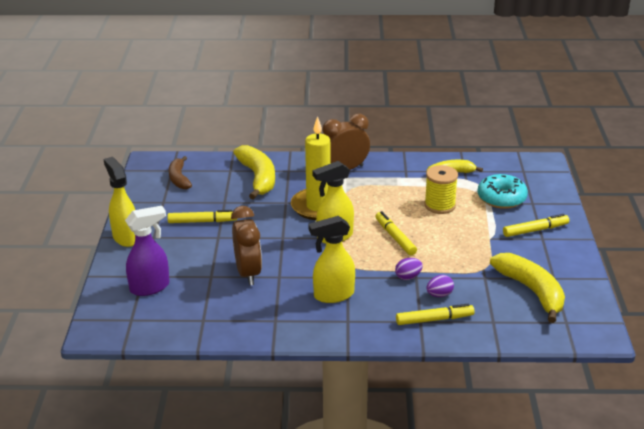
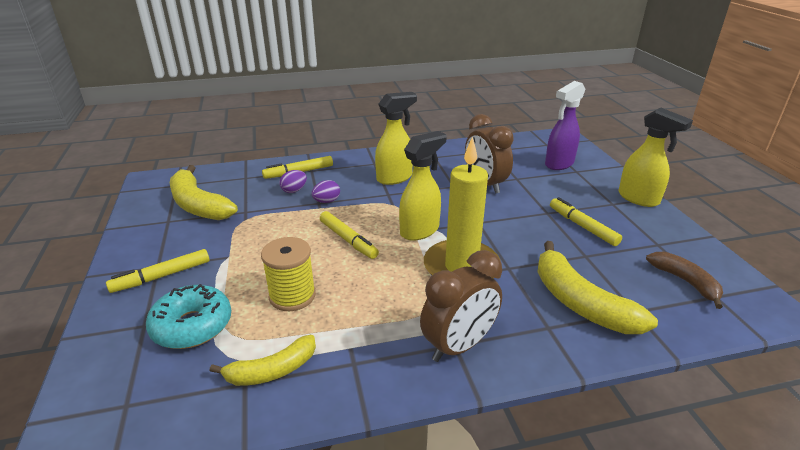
camera: 165 degrees right, 0 degrees up
(202, 221) = (582, 226): yellow marker -> yellow marker turned 75 degrees clockwise

